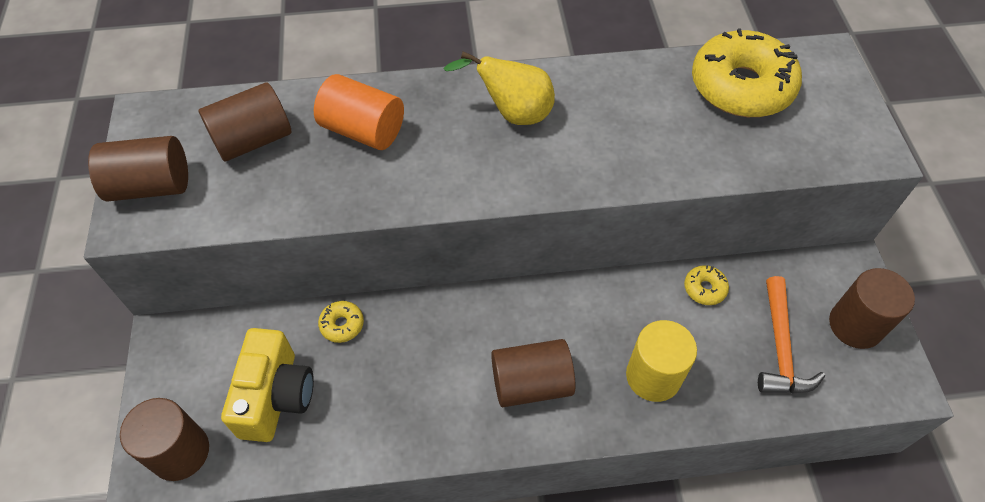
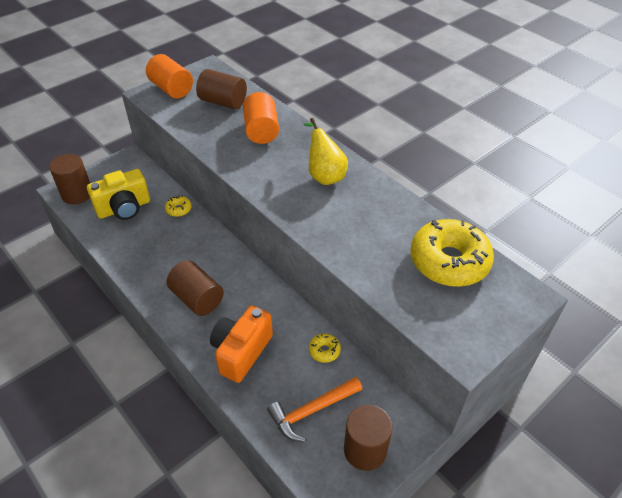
camera: 55 degrees right, 10 degrees down
(151, 186) = (171, 89): brown cylinder -> orange cylinder
(653, 376) = (241, 352): yellow cylinder -> orange camera

